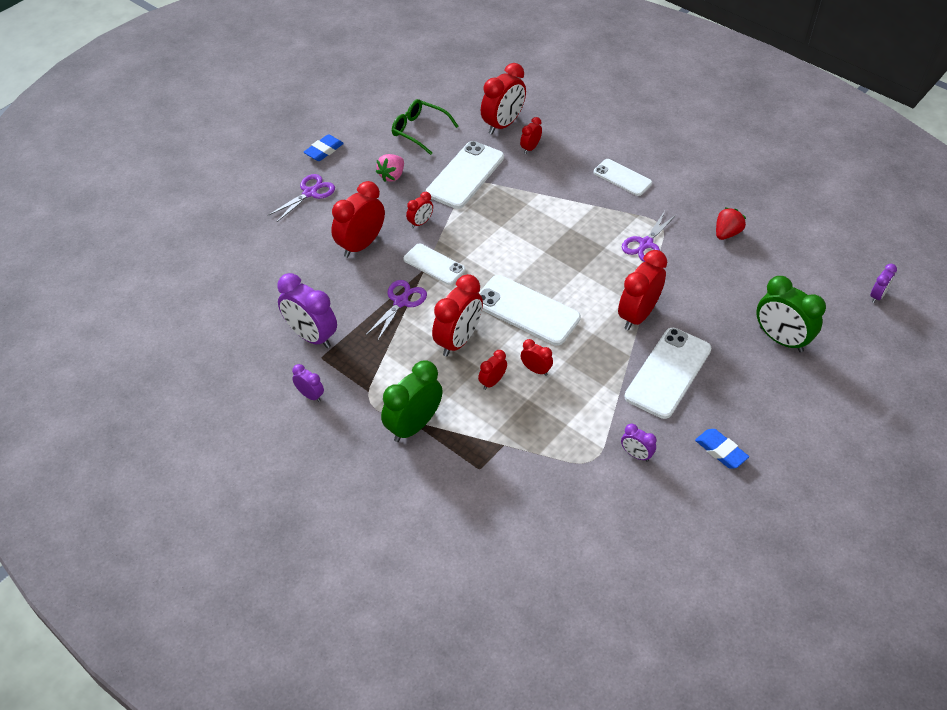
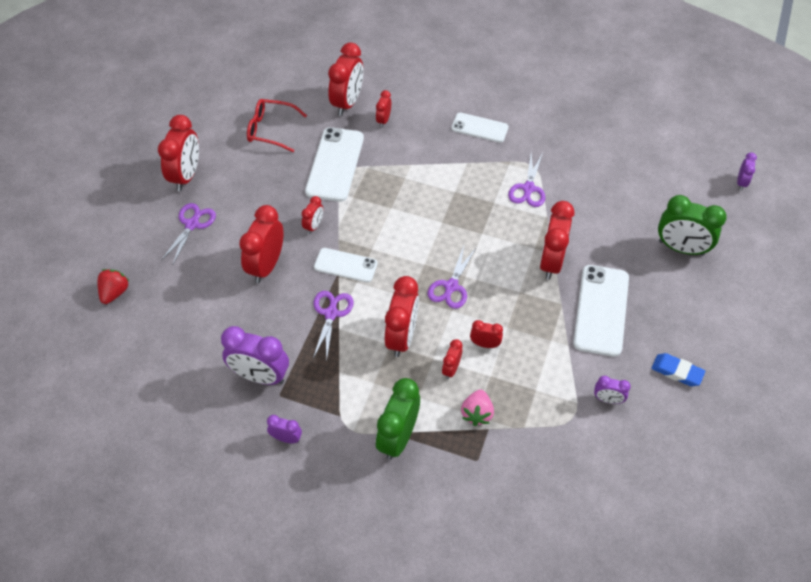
camera: 20 degrees left, 5 degrees up
(324, 151) = (186, 175): blue eraser -> red clock
(392, 176) = (265, 184): pink strawberry -> pink strawberry (477, 413)
(419, 130) = (270, 129): green glasses -> red glasses
(526, 310) = (451, 287): white phone -> purple scissors
(727, 233) = (593, 158): red strawberry -> red strawberry (115, 292)

